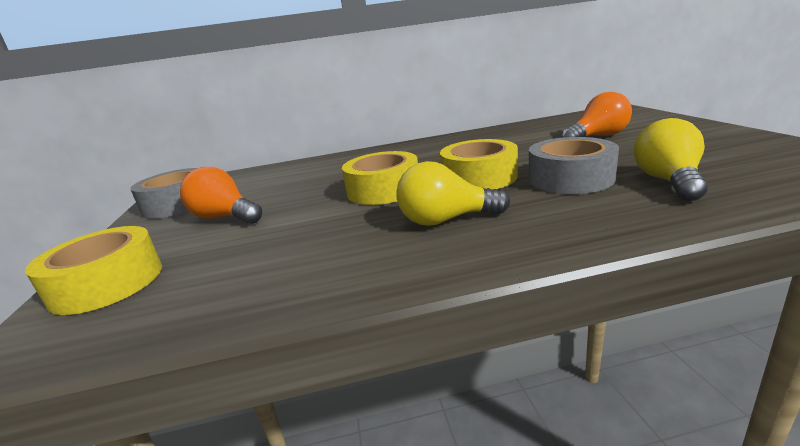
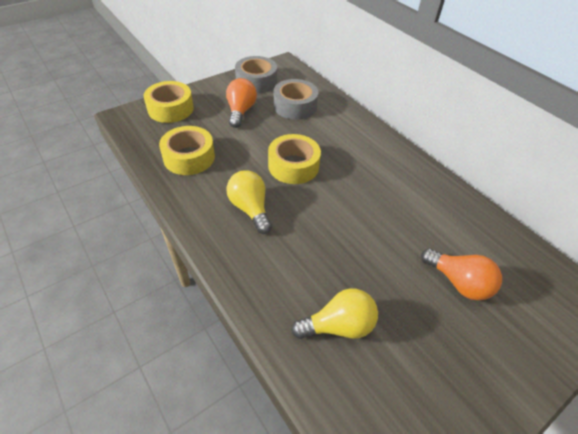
camera: 60 degrees right, 25 degrees up
(479, 177) = (326, 211): yellow tape -> yellow tape (189, 157)
(570, 178) = (333, 265): grey tape -> grey tape (295, 106)

